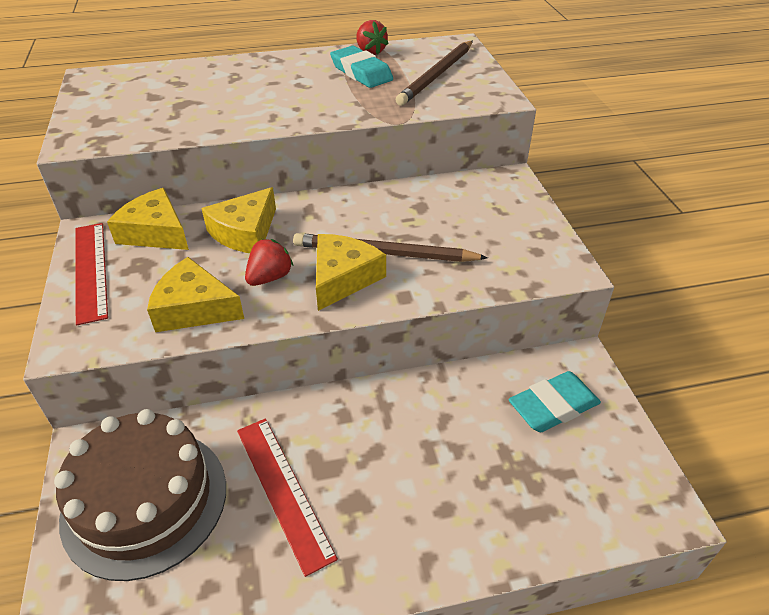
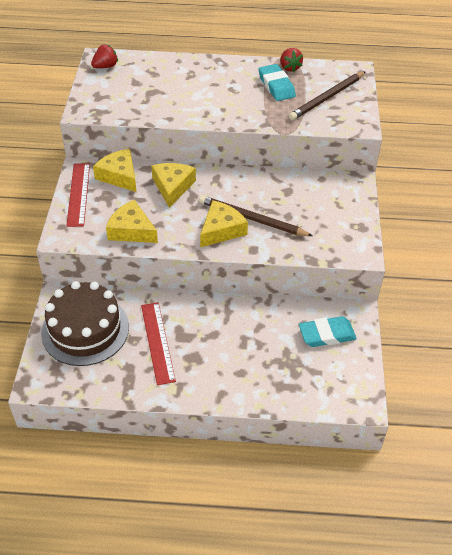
camera: 15 degrees right, 5 degrees up
(245, 232) = (172, 187): yellow cheese -> yellow cheese turned 135 degrees clockwise
(270, 277) = (179, 220): red strawberry -> red strawberry (105, 66)

